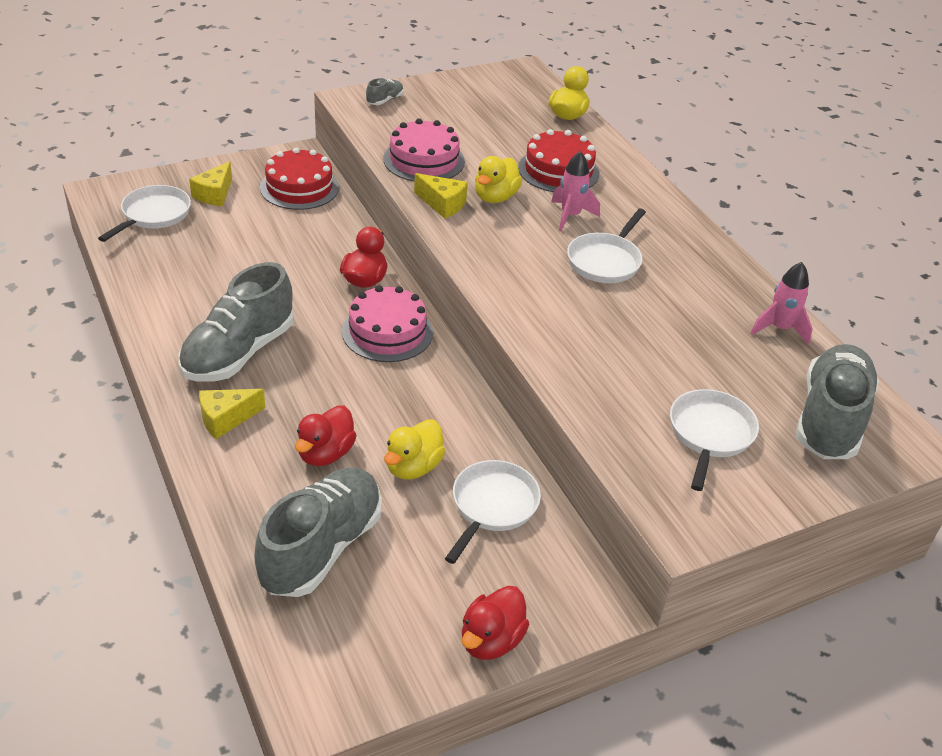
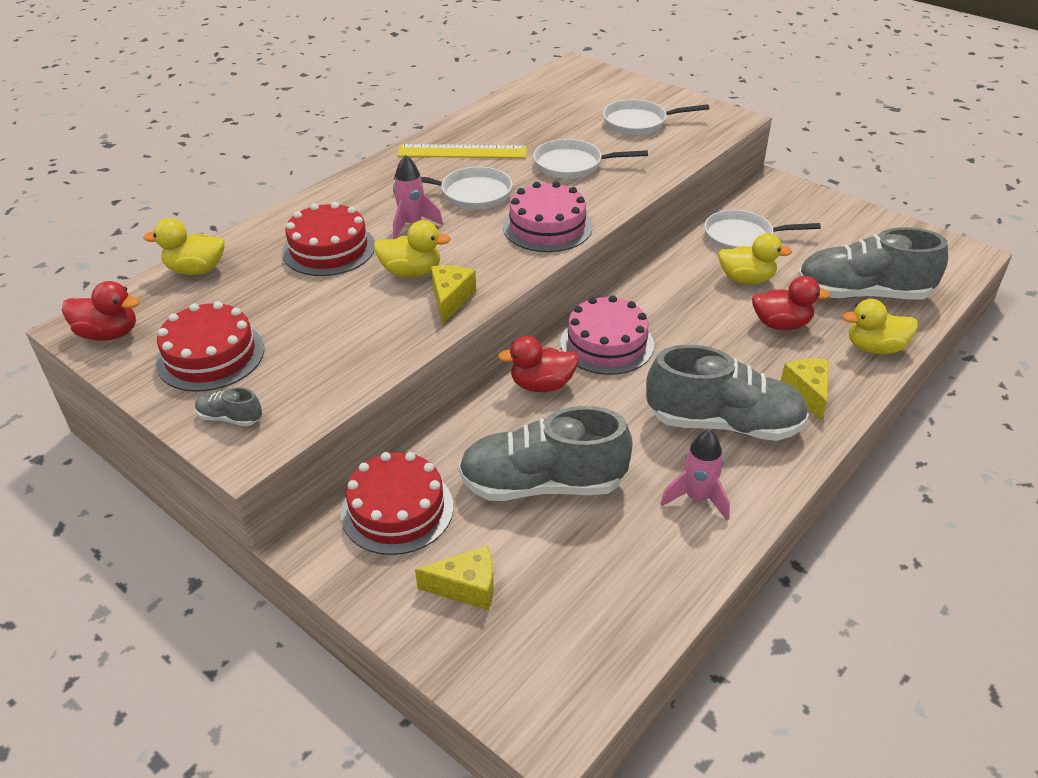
camera: 110 degrees left, 0 degrees up
(153, 215) = (559, 627): white pan -> white pan (573, 165)
(226, 419) = (807, 393): yellow cheese -> yellow cheese turned 135 degrees counterclockwise
(238, 501) = (874, 348): none -> yellow duck
(424, 160) = (368, 338): pink cake -> pink cake (547, 226)
(455, 104) = (210, 355): none -> red cake
(491, 640) = (843, 211): red duck -> red duck (109, 334)
(697, 280) = (462, 152): none -> yellow ruler
(779, 328) = (495, 115): pink rocket -> pink rocket (697, 498)
(830, 419) = (579, 90): grey shoe -> grey shoe (542, 484)

